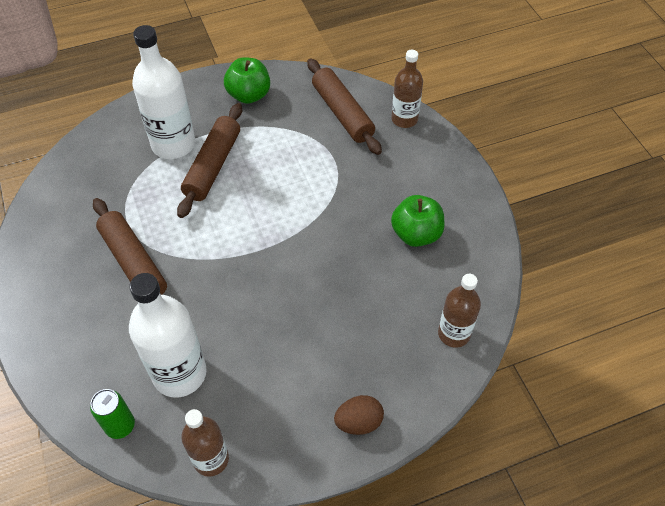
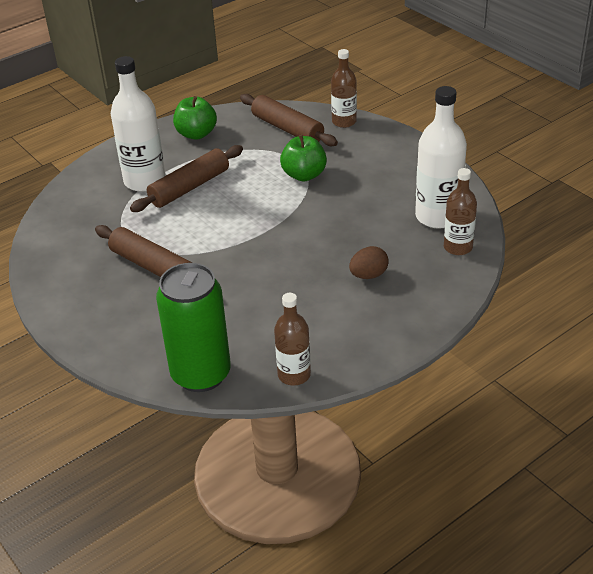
camera: 15 degrees left, 15 degrees down
(120, 426) = (201, 374): green can -> green can, size x2.13
(179, 373) = (235, 328): white bottle -> white bottle (437, 216)
(213, 166) = (190, 187): brown rolling pin -> brown rolling pin turned 45 degrees clockwise
(358, 422) = (408, 320): brown egg -> brown egg (368, 275)
(416, 234) = (393, 192): green apple -> green apple (304, 175)

